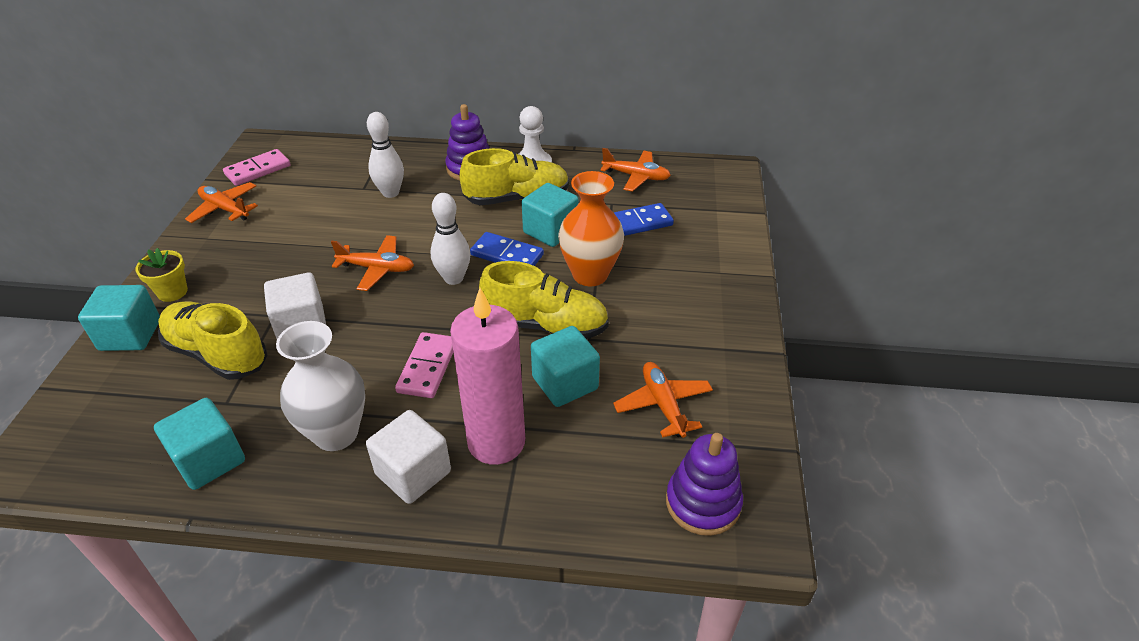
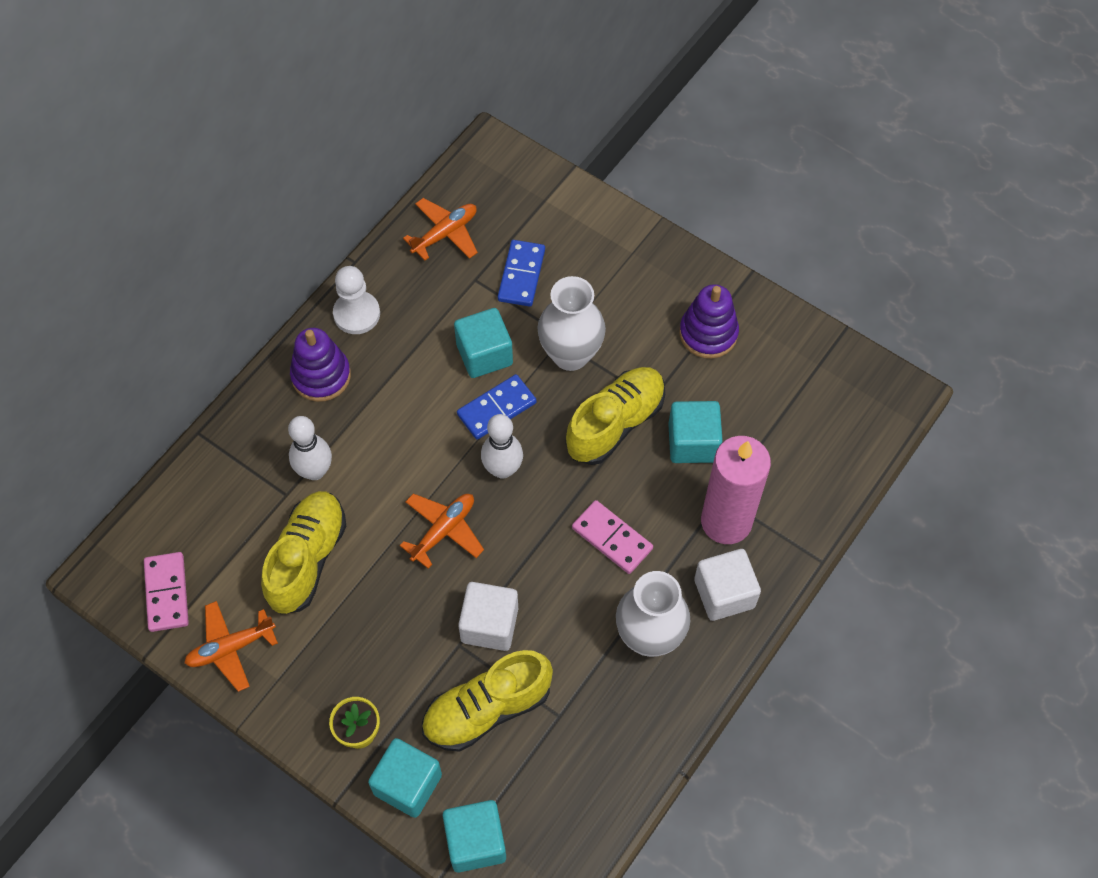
camera: 60 degrees left, 20 degrees up
(209, 460) = (623, 744): turquoise cube -> turquoise cube (475, 841)
(517, 199) = (409, 357): yellow shoe -> yellow shoe (307, 559)
(590, 275) = (570, 354): orange vase -> white vase
(663, 405) = (756, 386): orange plane -> none
(703, 503) = (858, 413): purple stacking toy -> purple stacking toy (708, 333)

